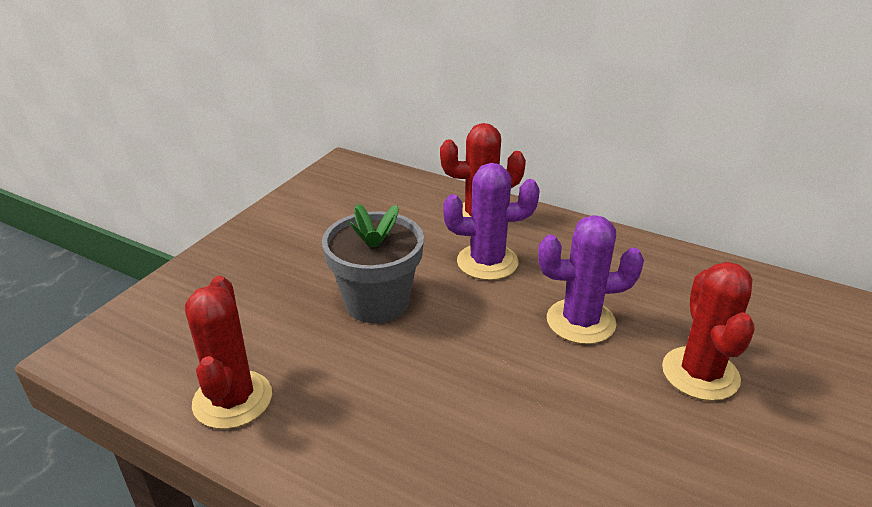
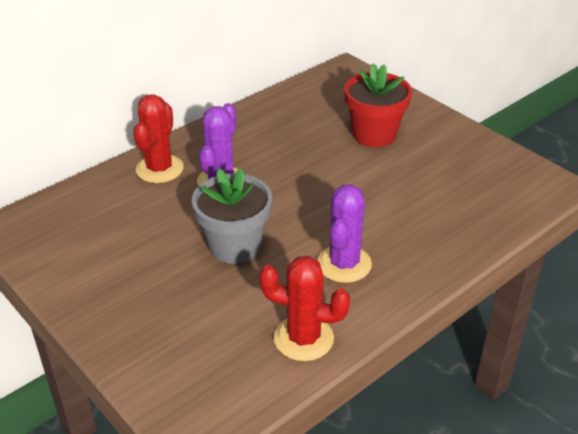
camera: 70 degrees left, 5 degrees up
(580, 321) = (308, 161): purple cactus -> purple cactus (344, 264)
(700, 374) = (374, 134): red cactus -> red flower pot

